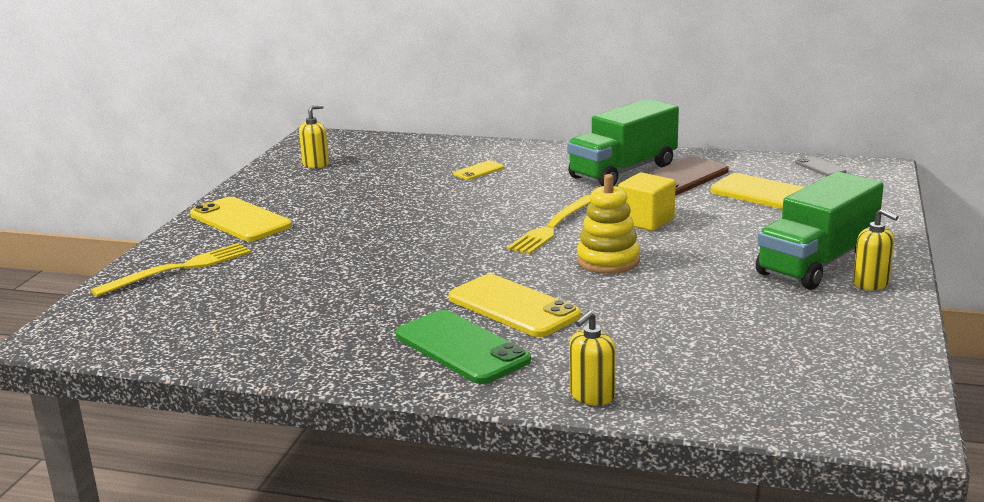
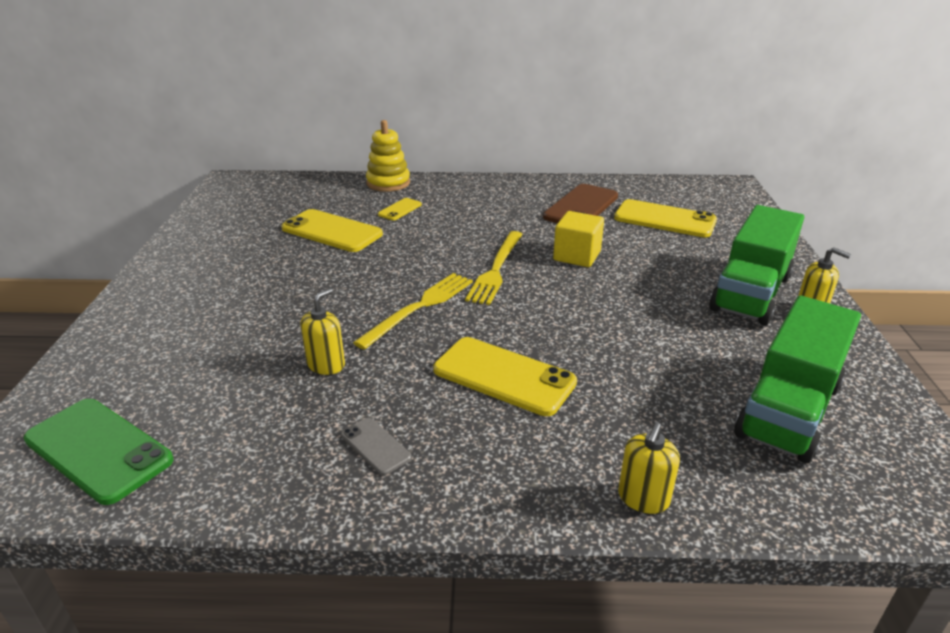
camera: 15 degrees left, 10 degrees up
(179, 269) = (125, 359): yellow fork -> yellow fork (419, 307)
(240, 220) = (180, 286): yellow phone -> yellow phone (332, 231)
(316, 164) = (240, 211): yellow soap dispenser -> yellow soap dispenser (326, 365)
(461, 348) = (475, 442): green phone -> green phone (98, 450)
(608, 261) = (567, 307): yellow stacking toy -> yellow stacking toy (388, 183)
(623, 171) = (529, 202): green truck -> green truck (788, 410)
(820, 167) = (688, 188): grey phone -> grey phone (375, 446)

